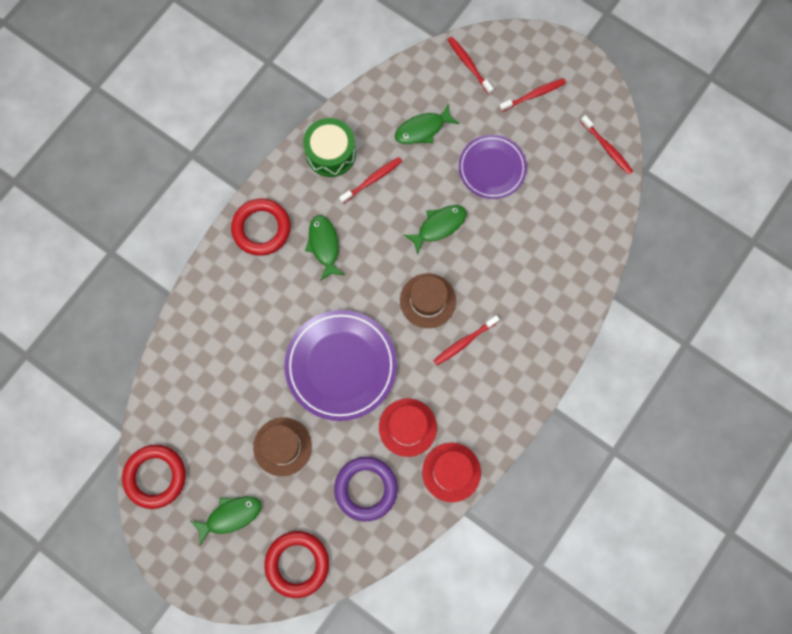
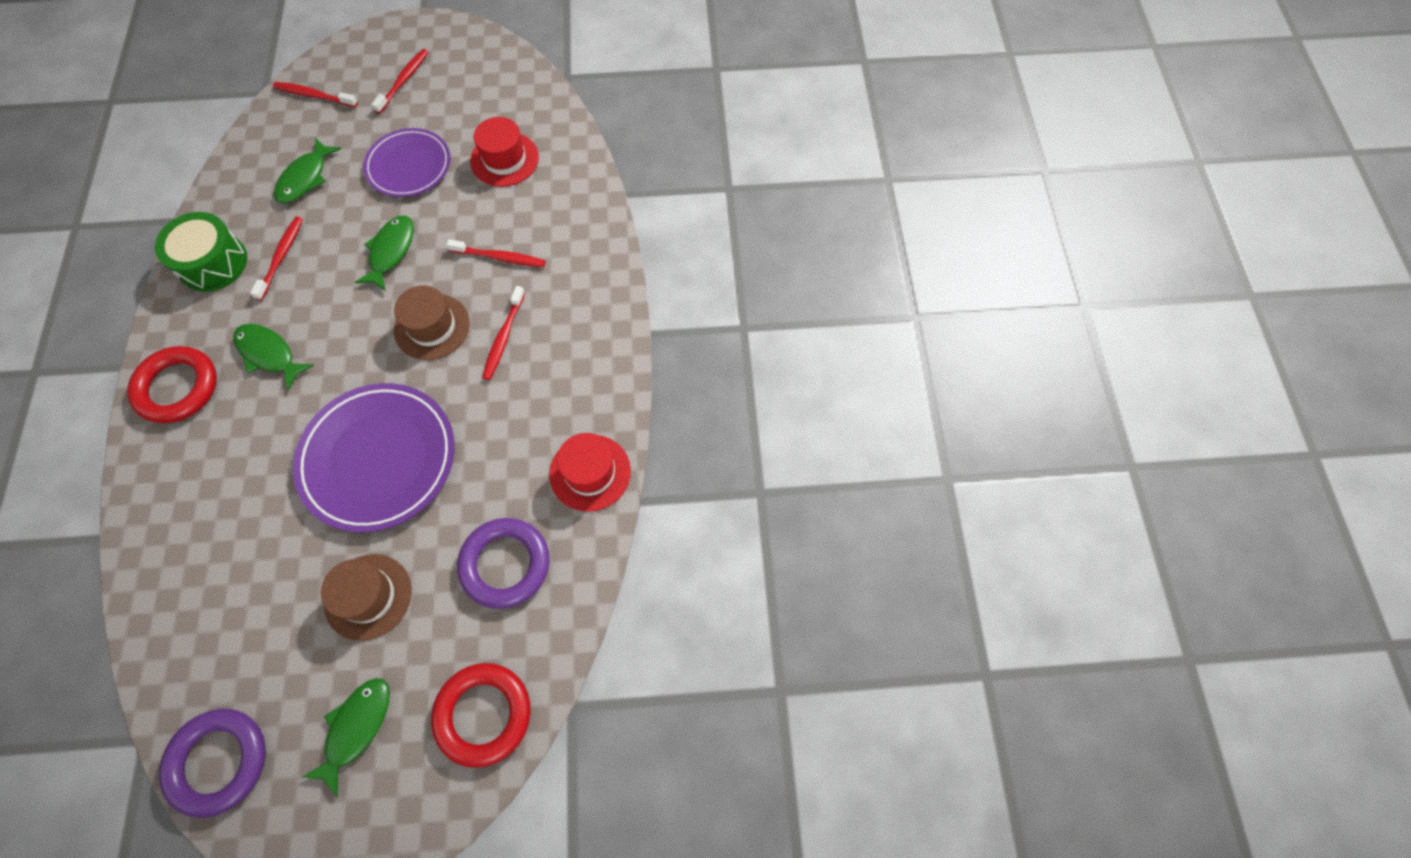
camera: 40 degrees left, 10 degrees down
(155, 476) = (218, 761): red ring -> purple ring
(407, 427) = (505, 464): red hat -> red hat (504, 159)
(607, 148) = (514, 79): red toothbrush -> red toothbrush (500, 257)

